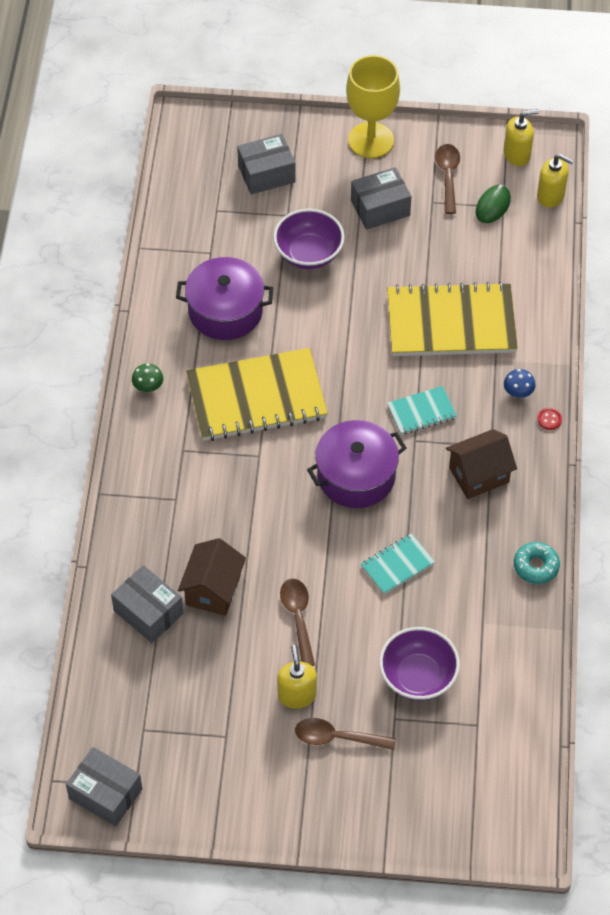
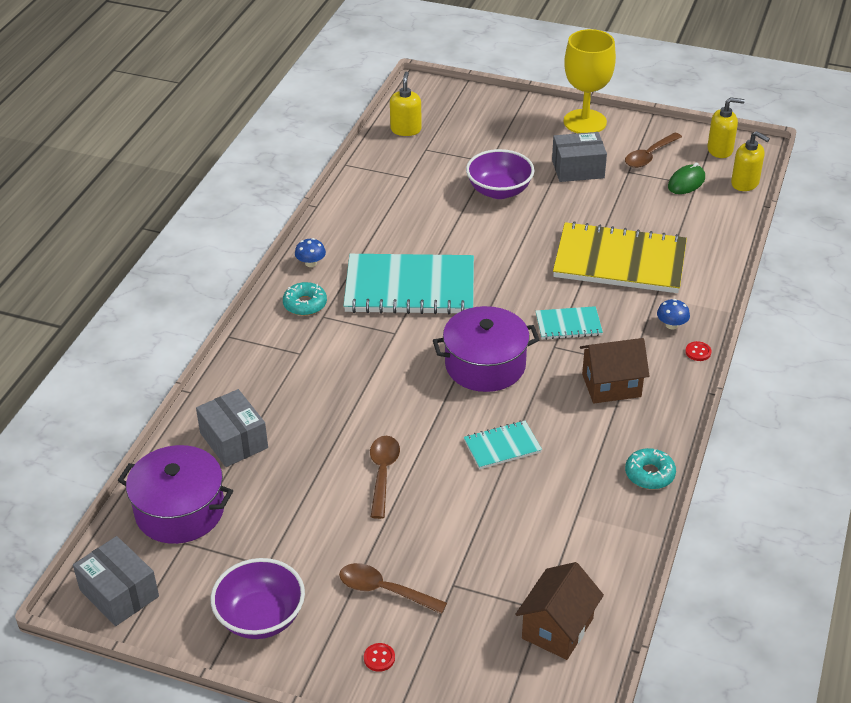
camera: 15 degrees right, 15 degrees down
(148, 386) = (311, 263): green mushroom -> blue mushroom
(160, 439) = (305, 304): none -> turquoise donut
(213, 590) = (306, 433): brown house -> brown house (557, 628)
(225, 311) = (405, 220): purple pot -> purple pot (180, 510)
(256, 397) = (410, 287): yellow notebook -> turquoise notebook
(266, 174) = (481, 131): grey box -> none
(297, 695) = (356, 542): yellow soap dispenser -> yellow soap dispenser (406, 129)
(353, 803) = (379, 658): none -> red button
(418, 676) = (491, 550): purple bowl -> purple bowl (261, 617)
(448, 176) = (649, 156): brown spoon -> brown spoon turned 150 degrees counterclockwise

